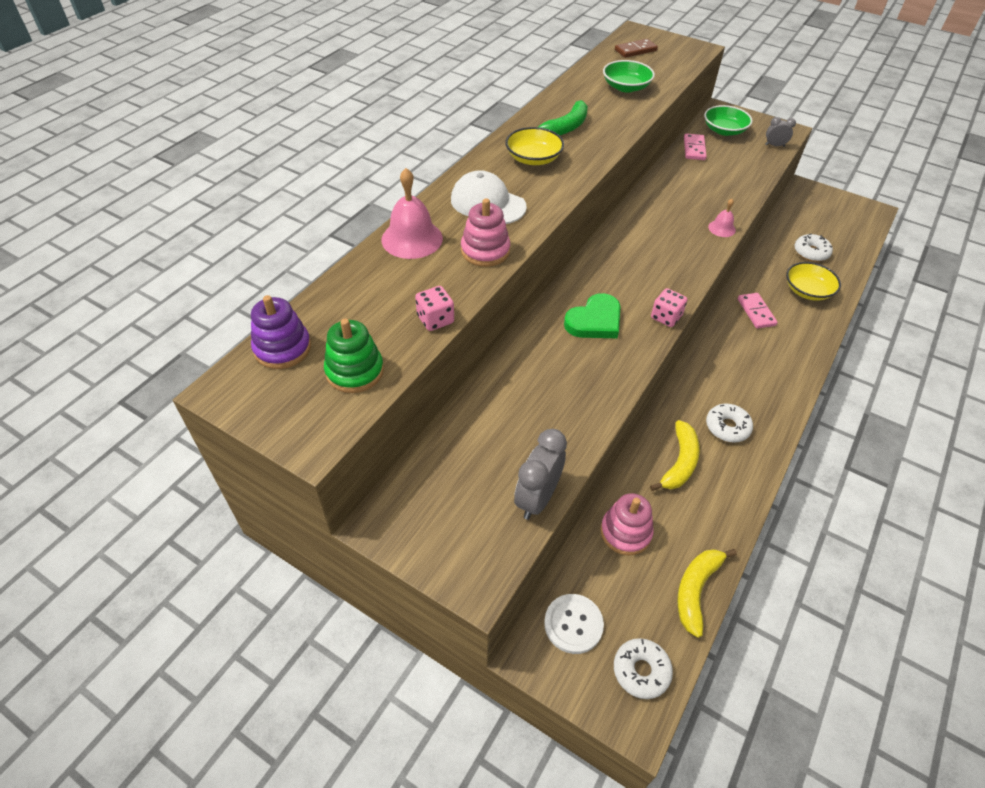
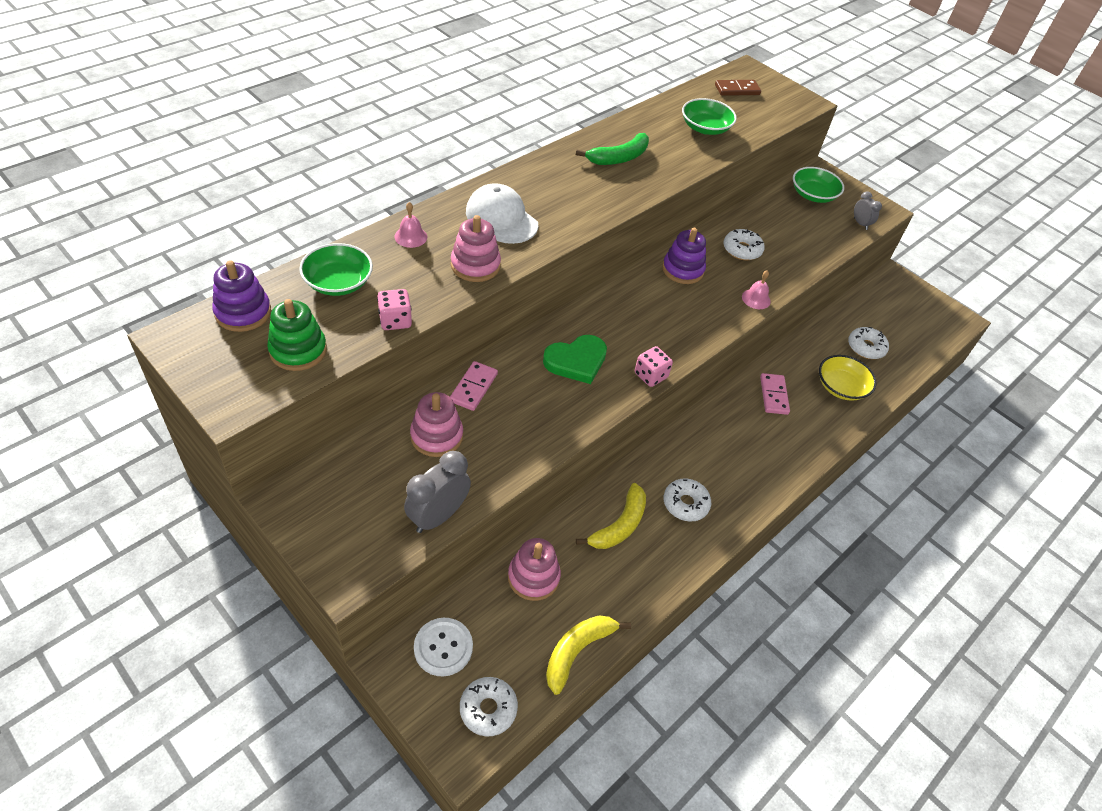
camera: 10 degrees right, 0 degrees up
(363, 297) = (338, 282): none -> green bowl
(412, 239) = (411, 236): pink bell -> pink bell, size x0.53
(500, 423) = (436, 436): none -> pink stacking toy
(533, 158) = (570, 183): yellow bowl -> none
(647, 218) = (683, 270): none -> purple stacking toy
(689, 189) = (742, 250): none -> white donut
(694, 149) = (770, 207): pink domino -> pink domino (473, 387)
(774, 145) = (860, 224): grey clock -> grey clock turned 45 degrees clockwise

